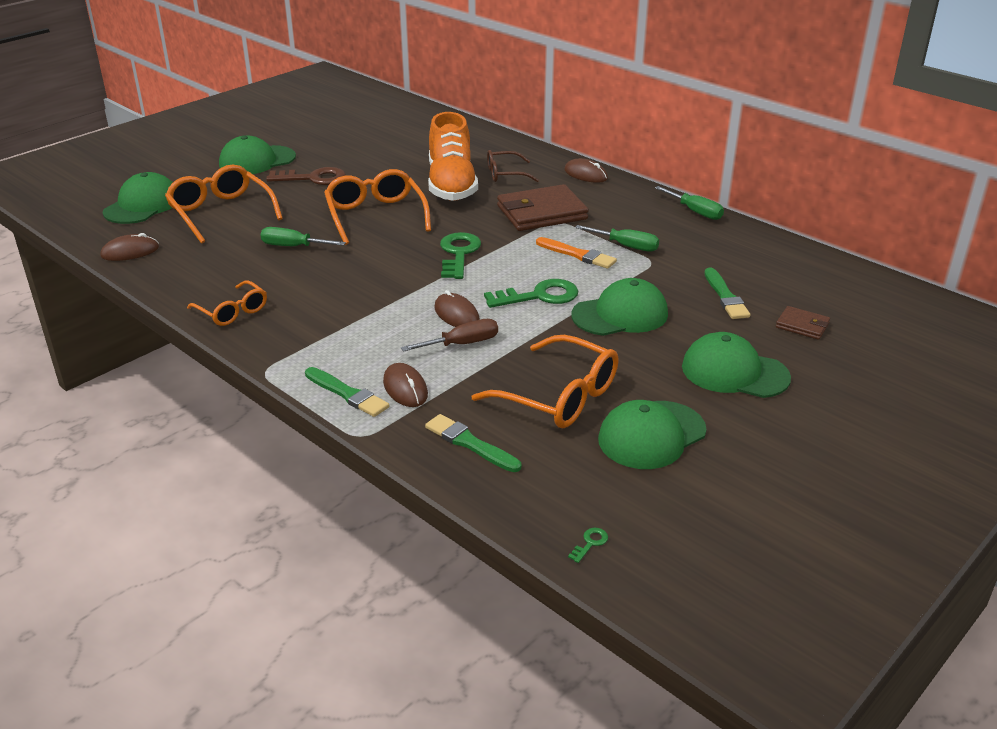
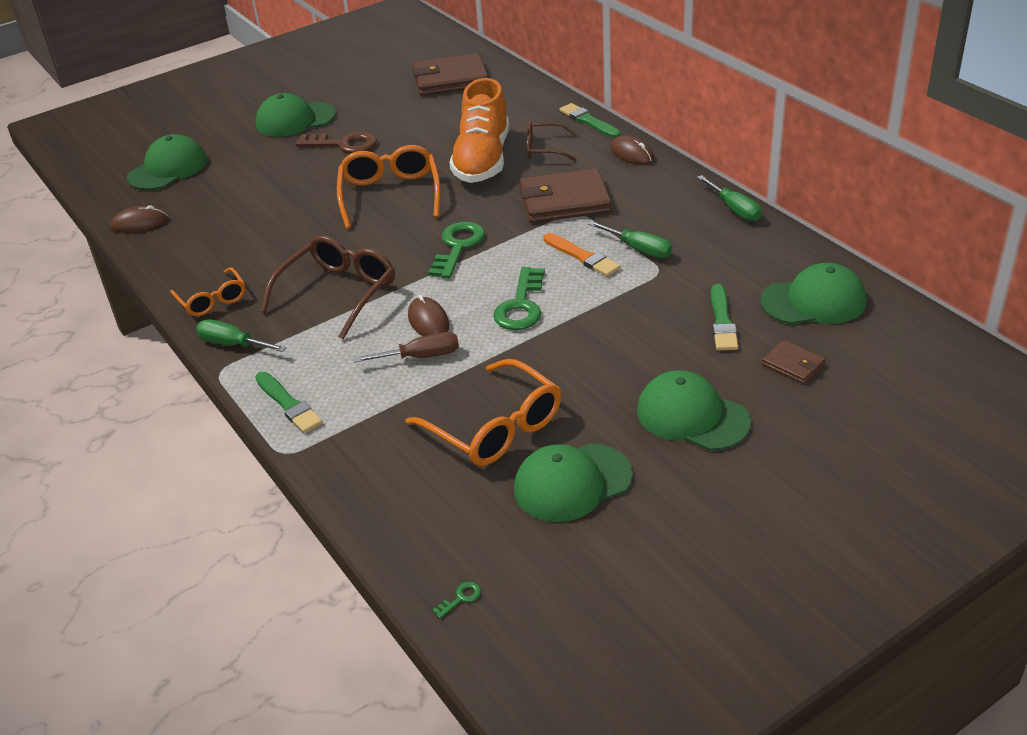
camera: 15 degrees right, 5 degrees up
(221, 213) = (239, 182): orange glasses -> none
(293, 246) = (296, 227): green screwdriver -> green screwdriver (233, 344)
(358, 297) = (338, 293): none -> brown glasses
(394, 124) = (450, 79): none -> brown wallet
(405, 388) = (346, 403): brown mouse -> none
(470, 443) = (386, 473): green brush -> green brush (589, 121)
(539, 296) = (521, 305): green key -> green key turned 105 degrees clockwise
(620, 314) = (598, 335): green cap -> green cap (813, 301)

